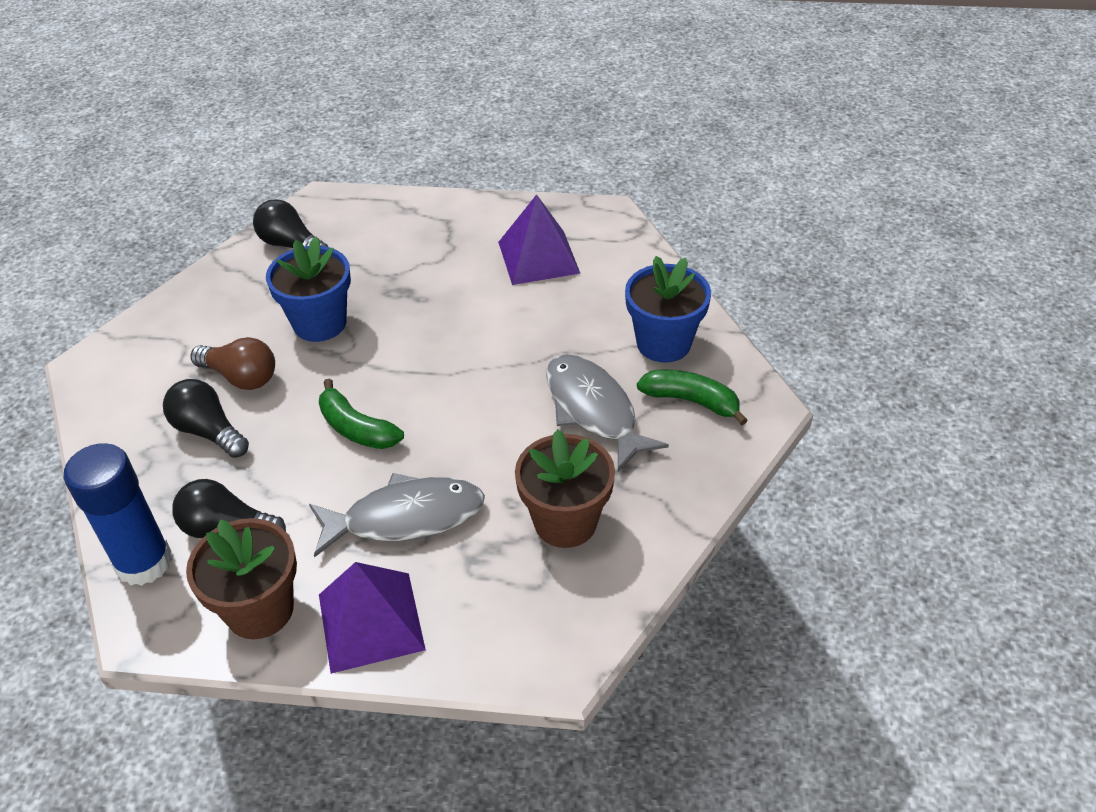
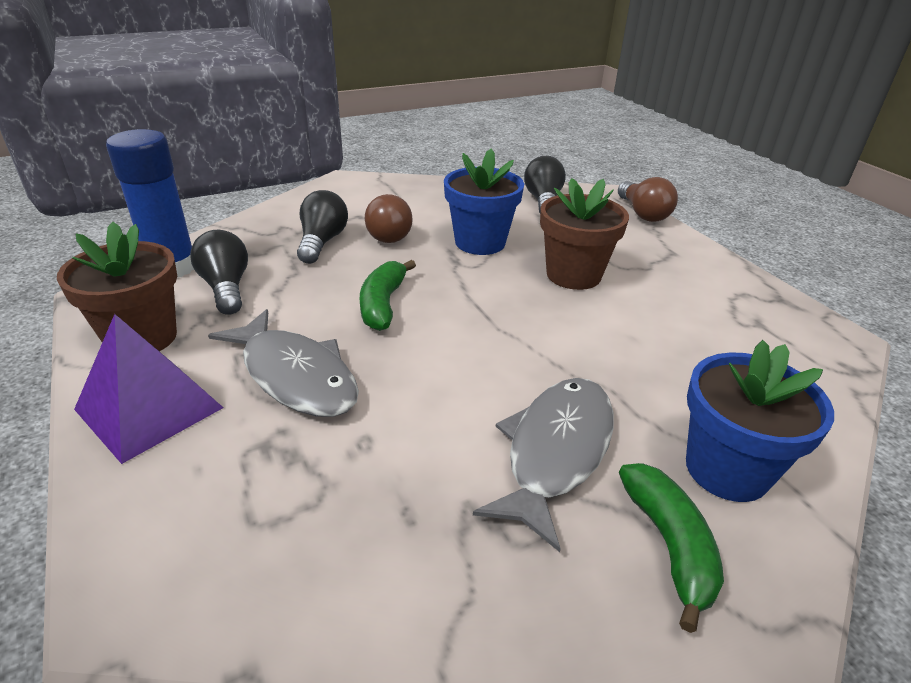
camera: 55 degrees right, 10 degrees down
(376, 199) = (643, 213): none -> brown light bulb
(538, 257) = (710, 319): purple pyramid -> none
(565, 522) = (366, 503): brown flower pot -> brown flower pot (573, 275)

